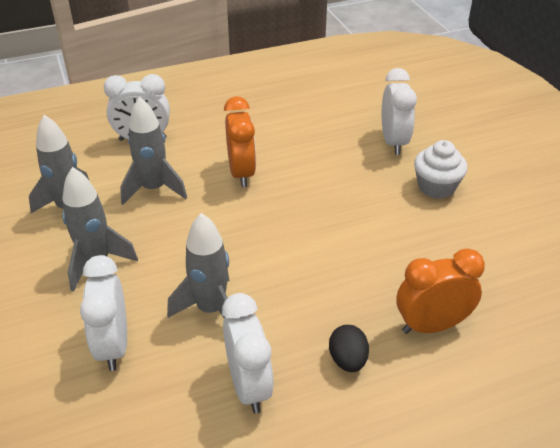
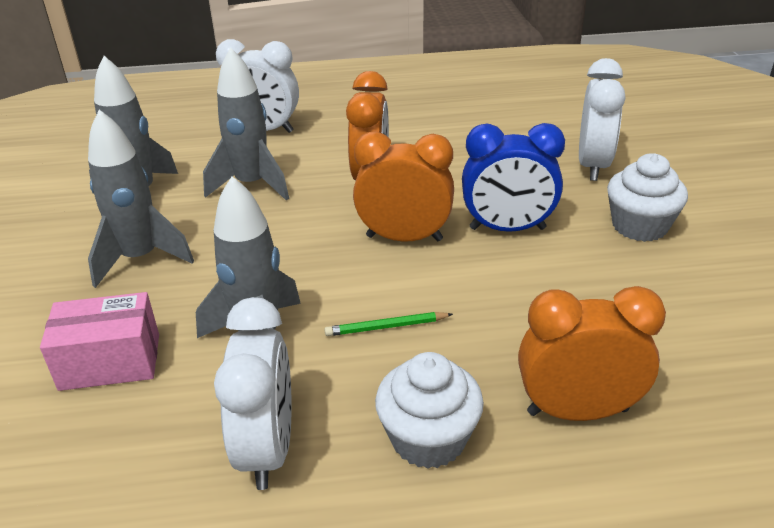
camera: 15 degrees right, 5 degrees down
(113, 346) = (110, 362): white clock -> pink box
(282, 218) = (404, 238): none -> orange clock
(294, 288) = (386, 327): none -> green pencil
(347, 360) = (428, 439): black egg -> white cupcake
(350, 201) = (507, 229): none -> blue clock

